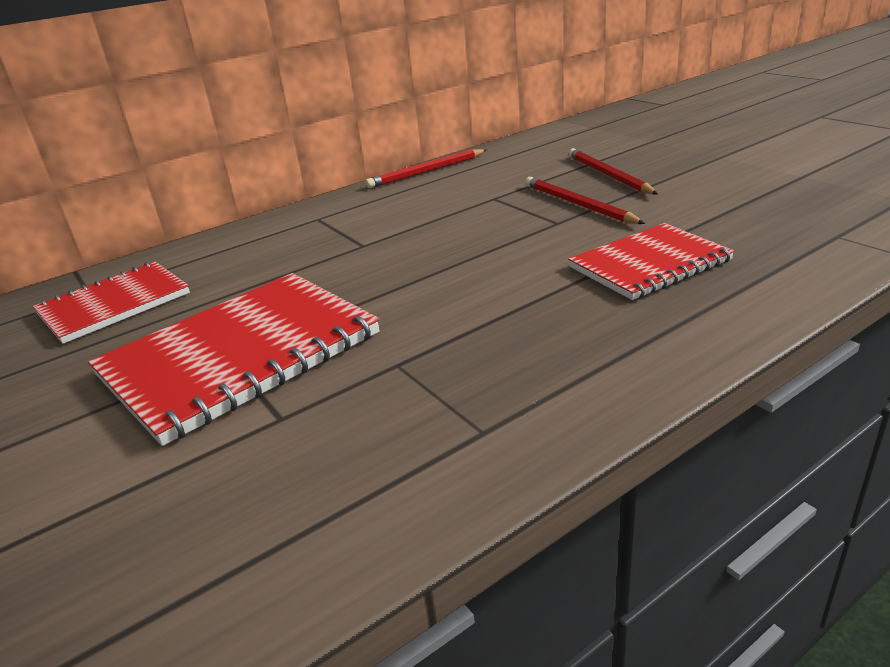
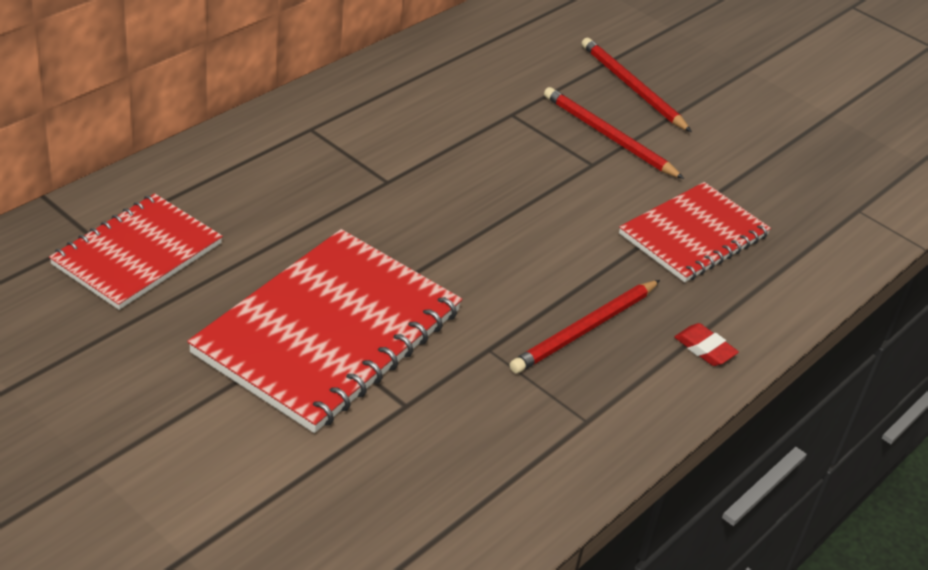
camera: 20 degrees left, 10 degrees up
(426, 171) = (414, 52): red pencil -> red pencil (585, 330)
(646, 357) = (704, 348): none -> red eraser

